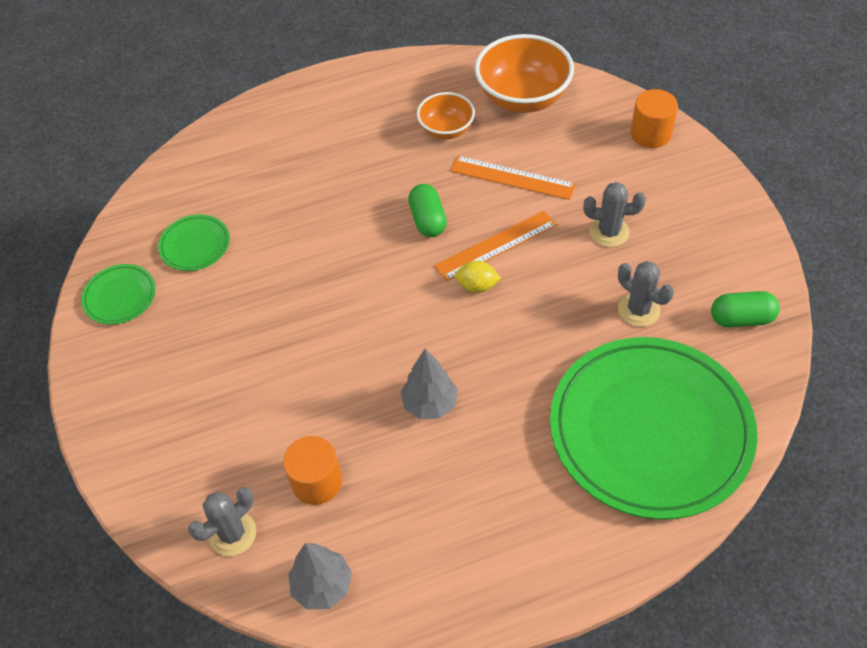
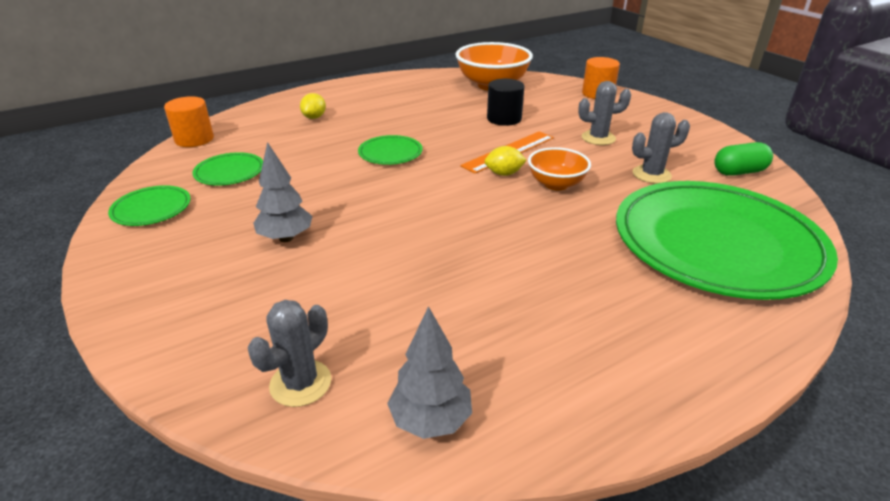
camera: 15 degrees left, 20 degrees down
(294, 148) = (314, 117): none -> yellow lemon
(317, 482) = (394, 322): orange cylinder -> orange cylinder (194, 139)
(365, 232) = (390, 153): none -> green plate
(428, 220) = (443, 143): green capsule -> none
(430, 404) = (495, 249): grey tree -> grey tree (286, 238)
(446, 130) = (439, 101): orange bowl -> orange bowl (556, 184)
(512, 177) = (504, 119): orange ruler -> black cylinder
(638, 310) = (651, 174): grey cactus -> grey cactus turned 45 degrees counterclockwise

